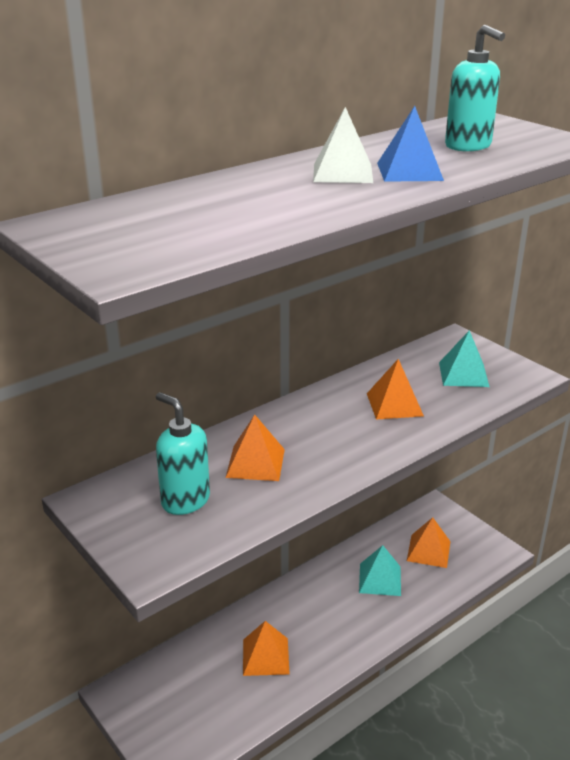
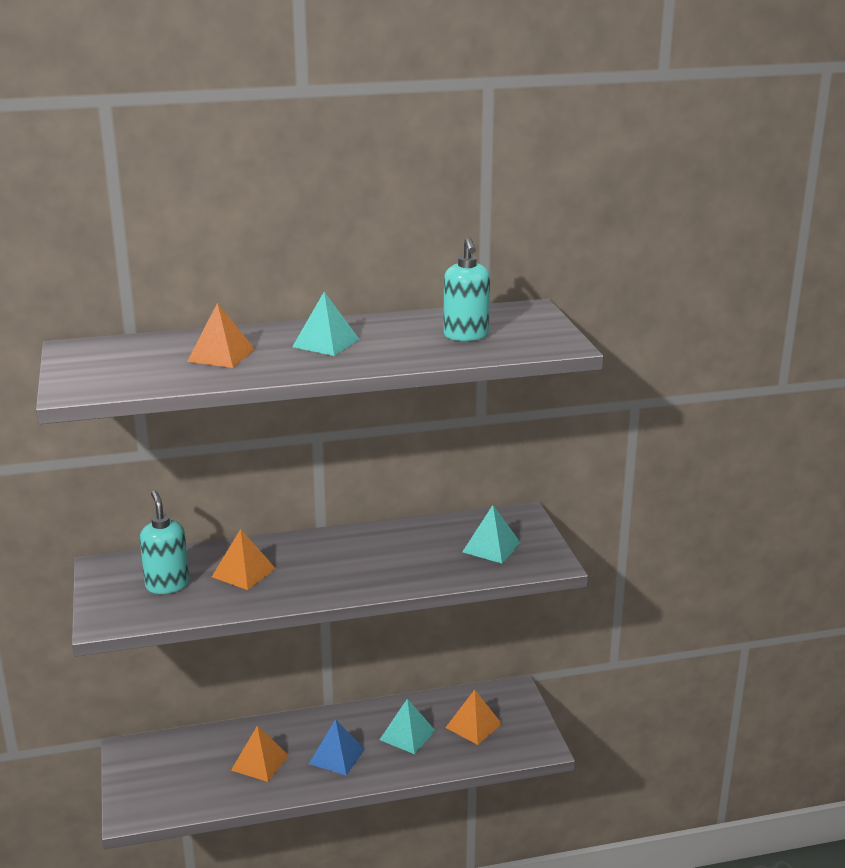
camera: 25 degrees right, 5 degrees down
(342, 173) = (326, 343): white pyramid -> turquoise pyramid
(394, 404) = (401, 557): orange pyramid -> orange pyramid (221, 355)
(409, 171) = (377, 351): blue pyramid -> blue pyramid (336, 756)

